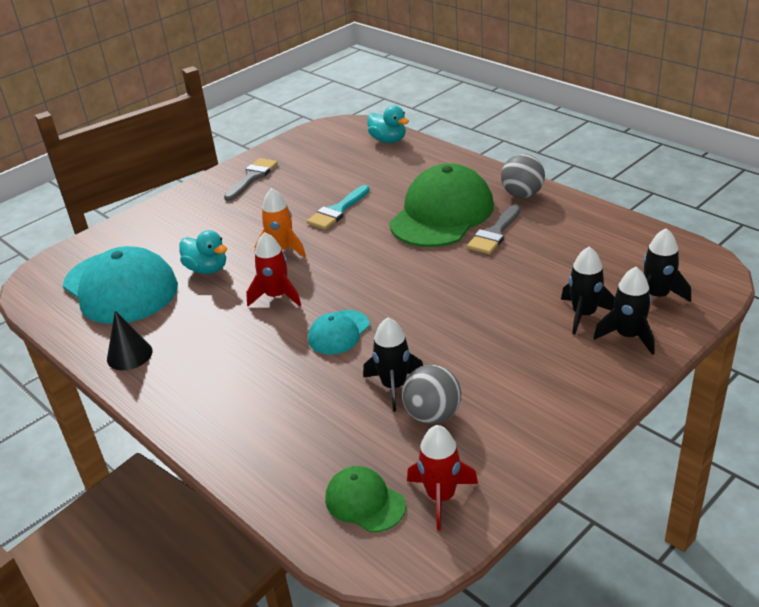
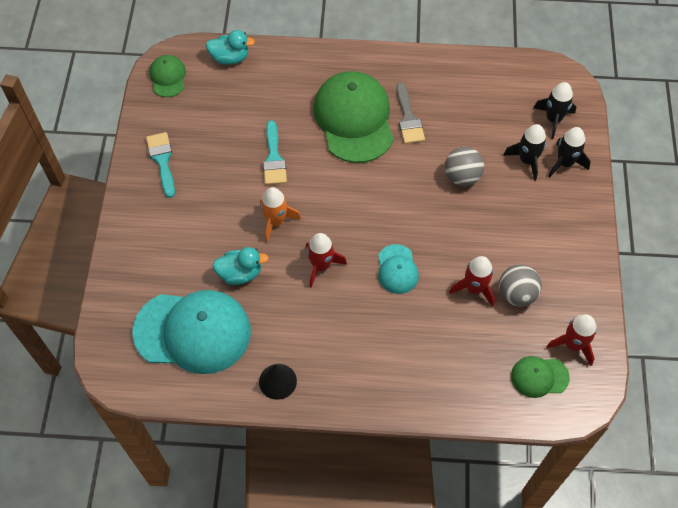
camera: 45 degrees left, 25 degrees up
(252, 177) = (162, 160): grey brush -> turquoise brush
(325, 134) = (168, 77): none -> green cap
(394, 386) = (474, 288): black rocket -> red rocket
(522, 194) = (390, 68): grey ball -> grey ball (462, 177)

